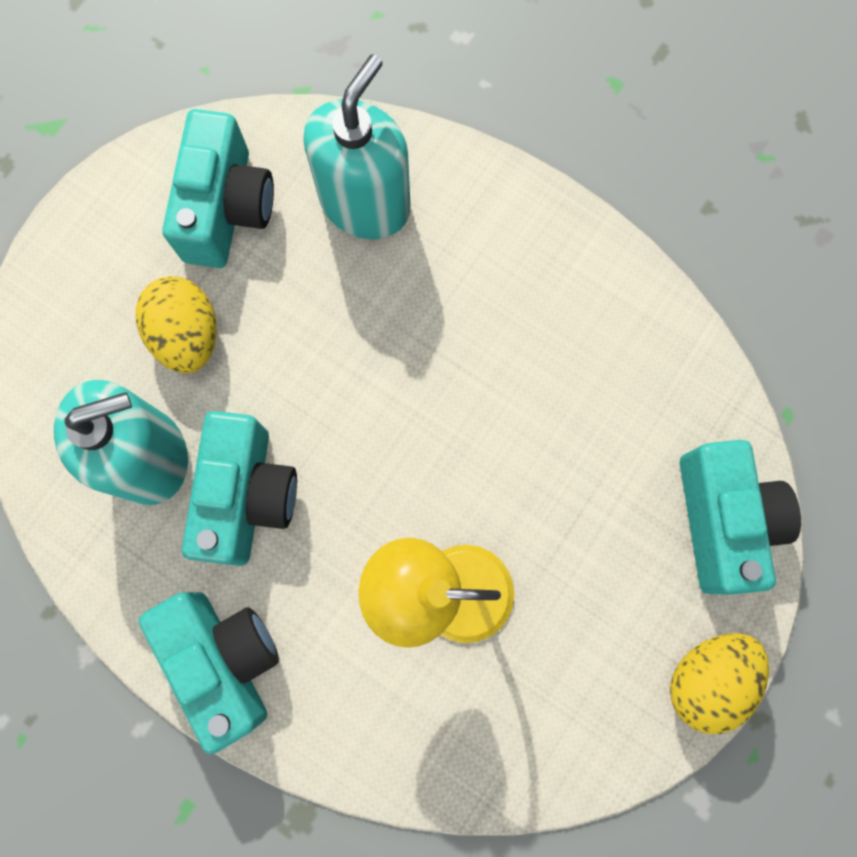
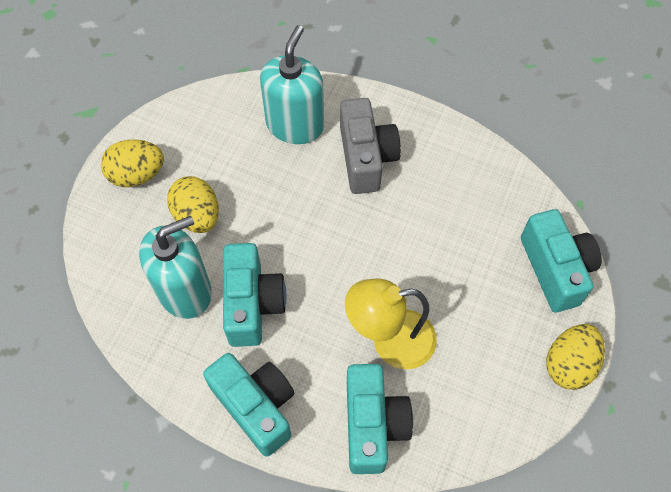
camera: 10 degrees left, 15 degrees down
(106, 249) = (137, 175): none -> yellow egg
(227, 208) = (209, 140): turquoise camera -> turquoise camera (372, 425)
(466, 280) = (366, 158): none -> grey camera

